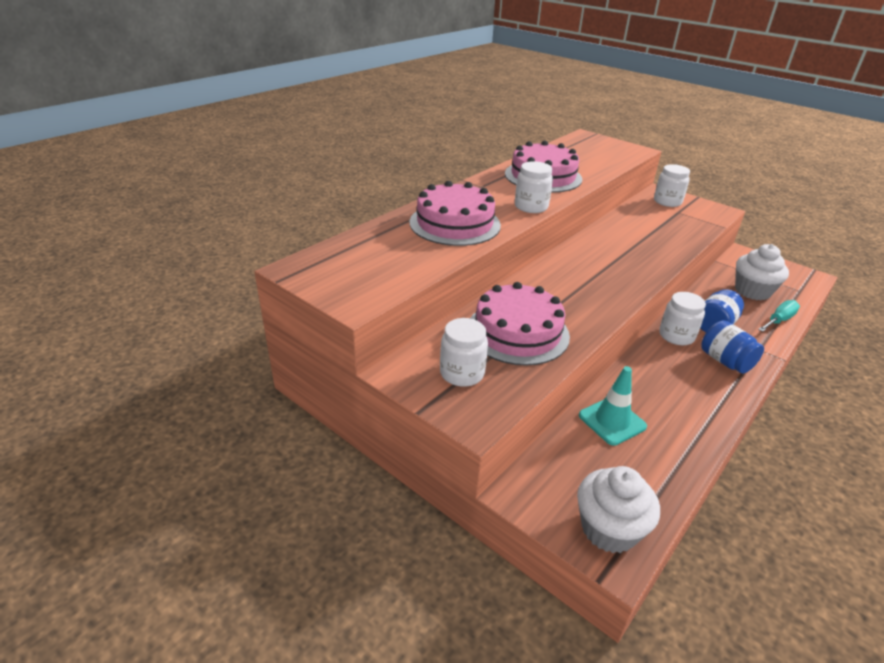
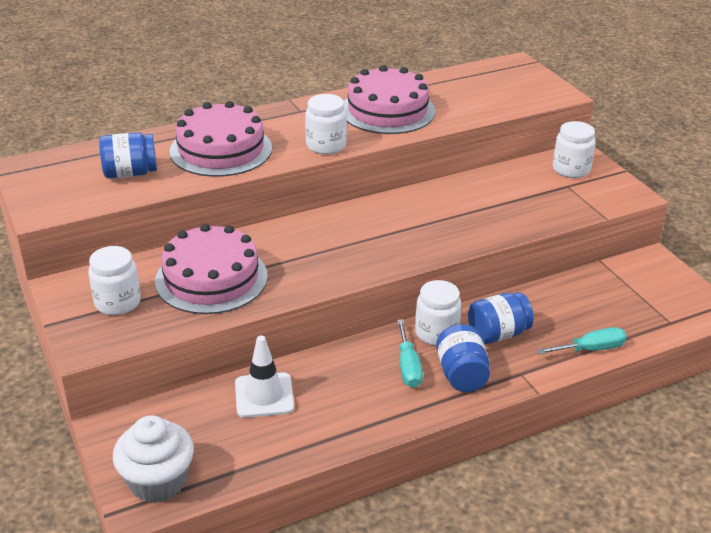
camera: 25 degrees right, 0 degrees up
(400, 255) = (130, 173): none -> blue jar
(612, 421) = (264, 395): turquoise traffic cone -> white traffic cone
(685, 366) = (408, 367): none -> turquoise screwdriver
(752, 291) = (601, 308): white cupcake -> none

